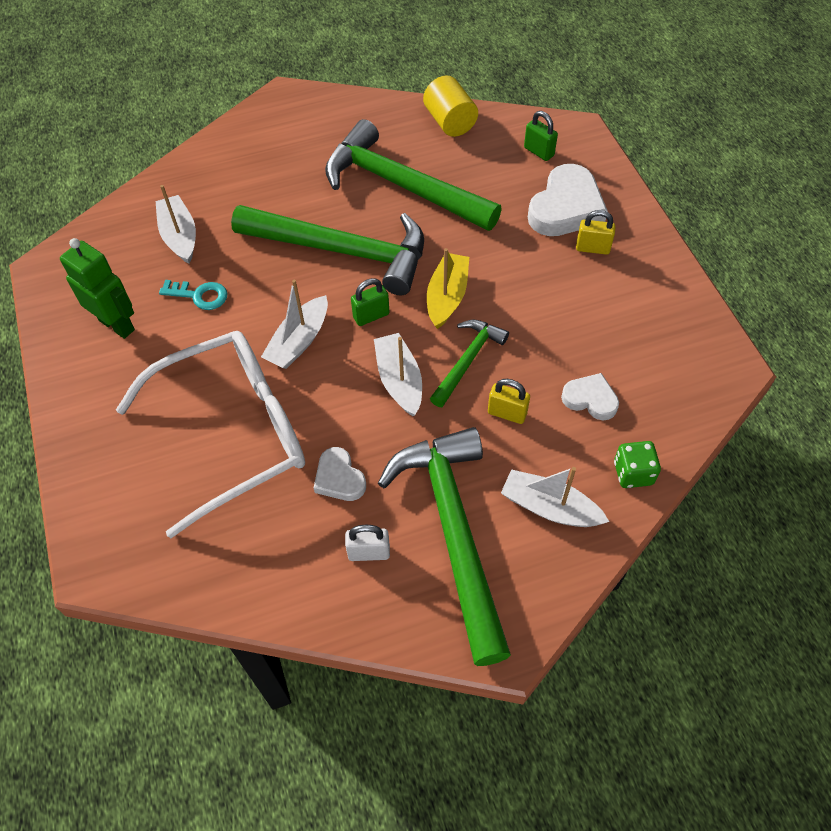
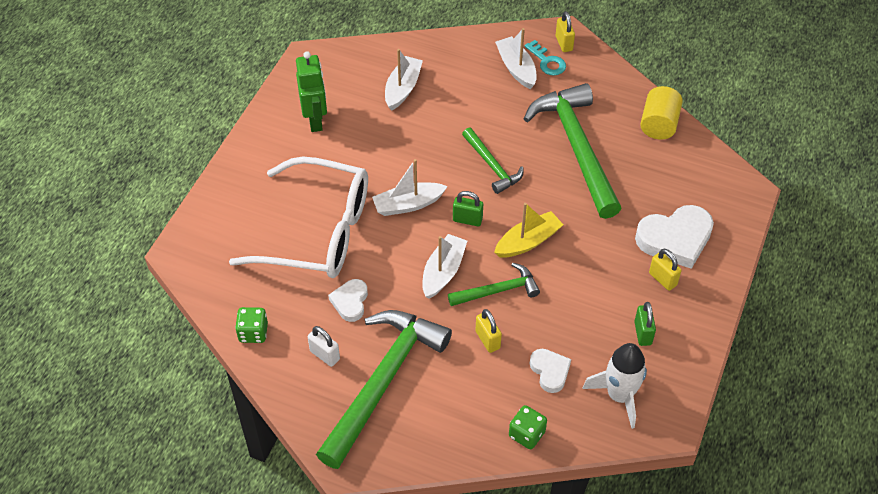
camera: 40 degrees right, 5 degrees down
(199, 295) = (378, 135): turquoise key -> turquoise key (547, 61)
(269, 590) = (253, 332): none -> green dice
(295, 103) = (564, 43): none -> yellow padlock
(342, 251) = (492, 166): green hammer -> green hammer, size x0.51
(539, 151) = (700, 187): green padlock -> green padlock (643, 333)
(549, 507) = (453, 413): white boat -> white boat (516, 68)
(668, 375) = (619, 396): none -> white rocket

